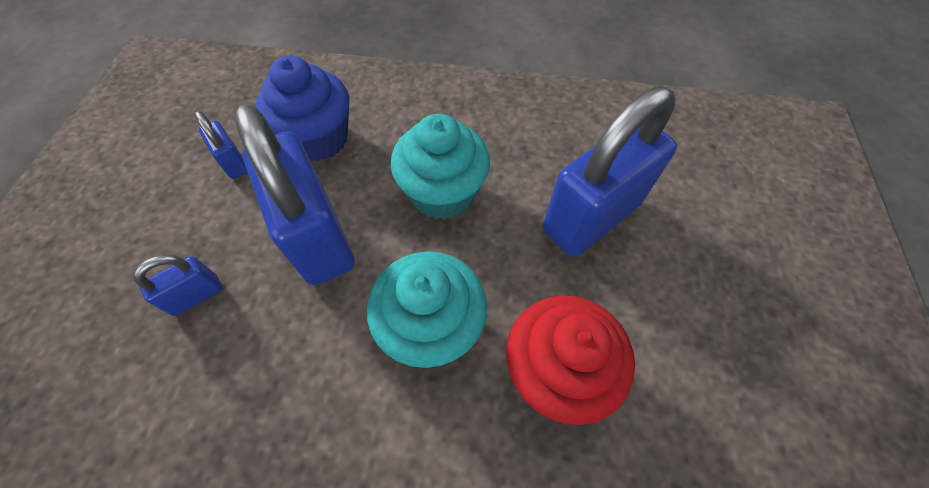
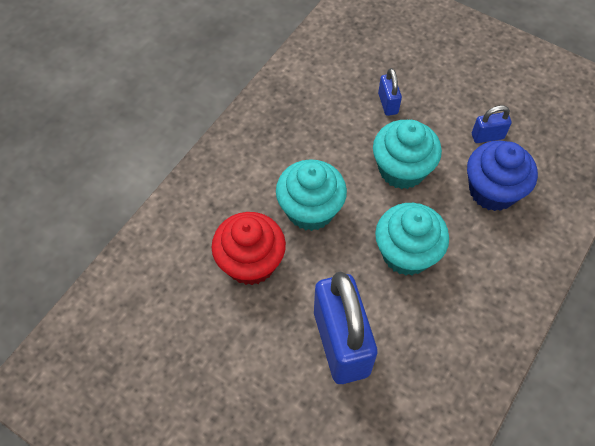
camera: 115 degrees right, 0 degrees up
(318, 237) = (402, 169): blue padlock -> turquoise cupcake

